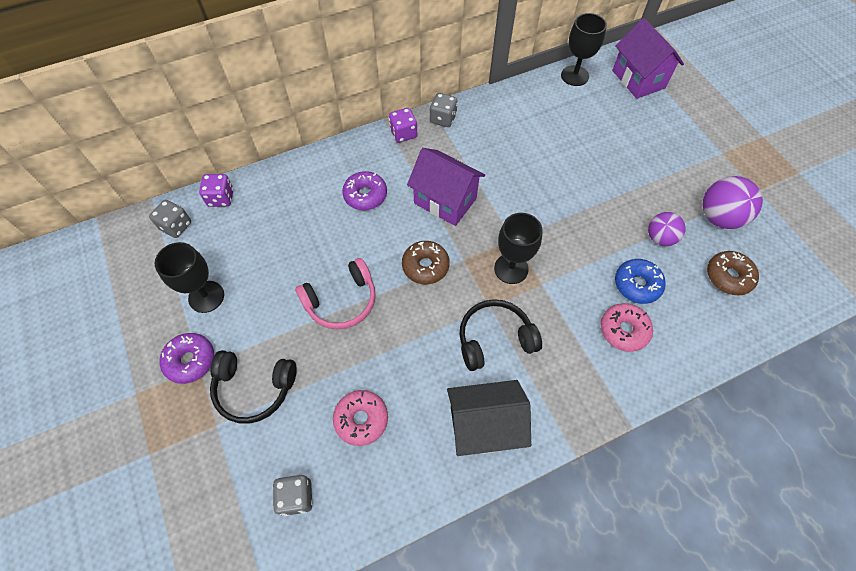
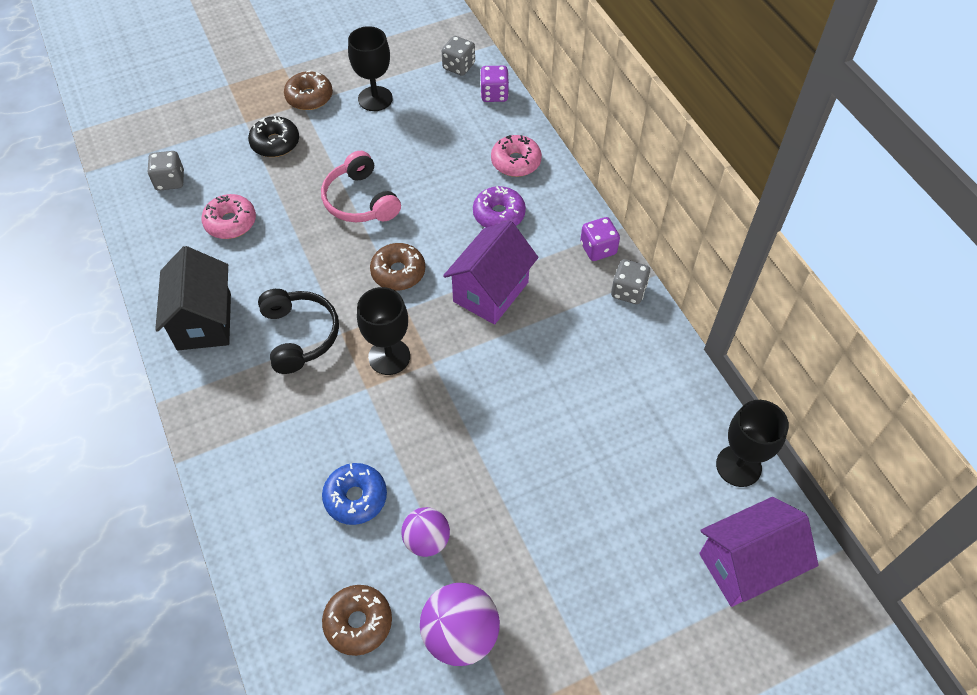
camera: 90 degrees right, 5 degrees down
(190, 360) = (309, 97): purple donut -> brown donut
(254, 388) = (275, 143): black headphones -> black donut
(623, 330) = (294, 471): pink donut -> pink donut (516, 162)

